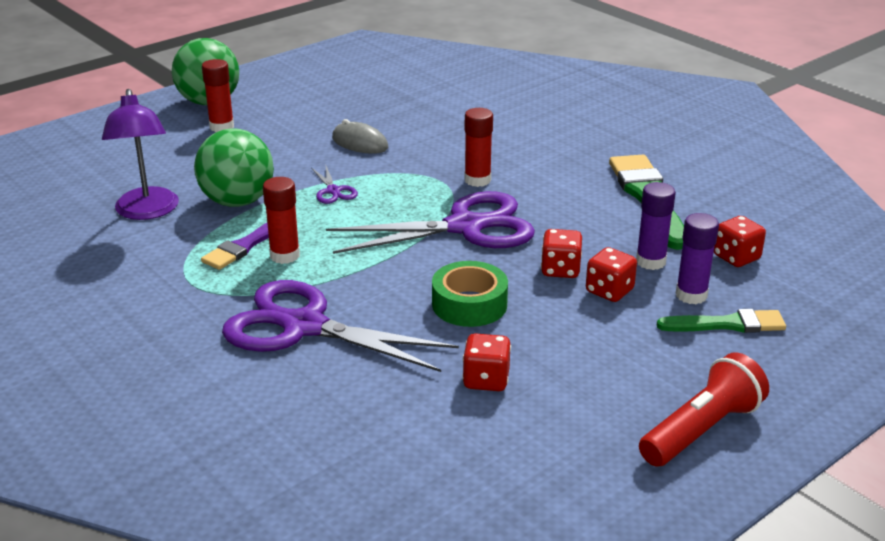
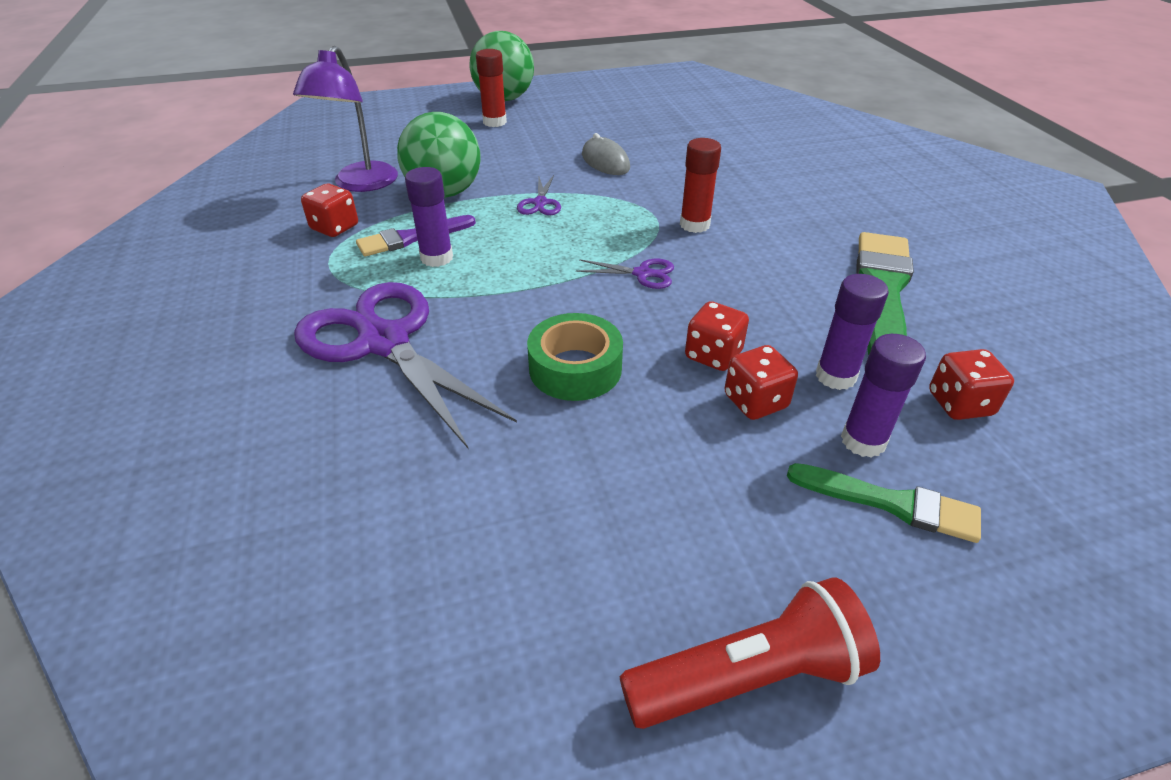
camera: 25 degrees right, 10 degrees up
(285, 255) = (437, 258): red glue stick -> purple glue stick
(466, 227) = (642, 274): purple scissors -> purple scissors, size x0.42
(486, 380) = (516, 478): red dice -> red dice (335, 228)

